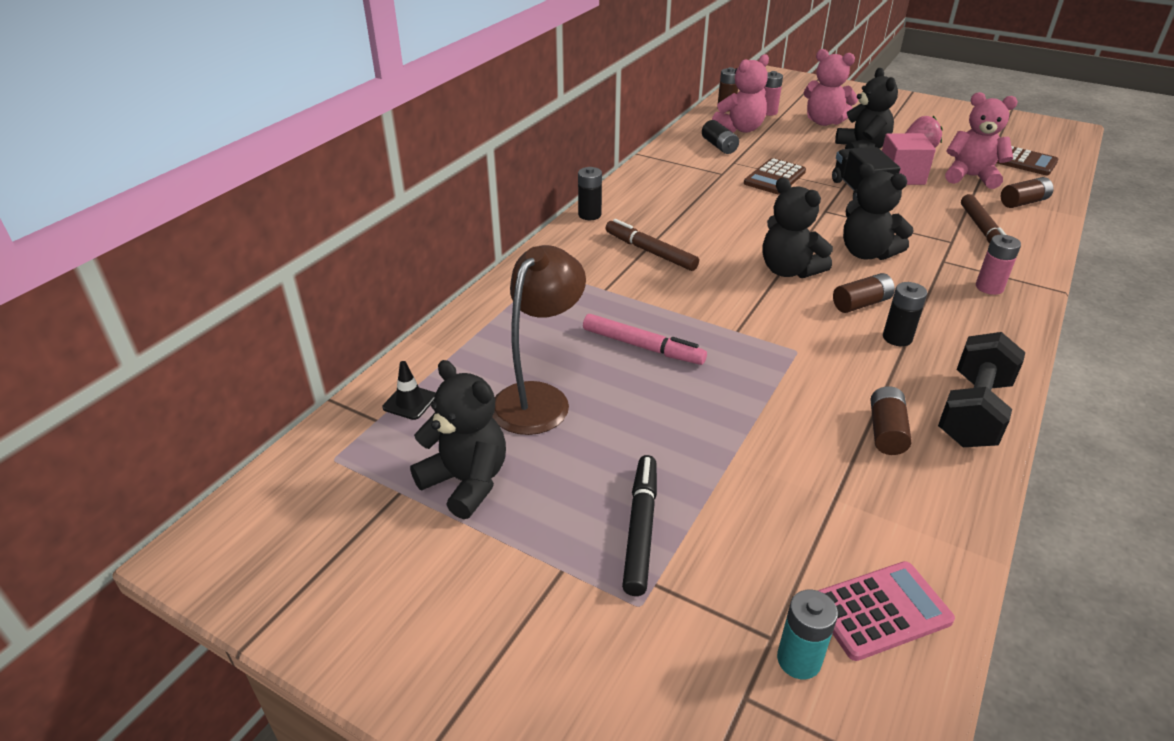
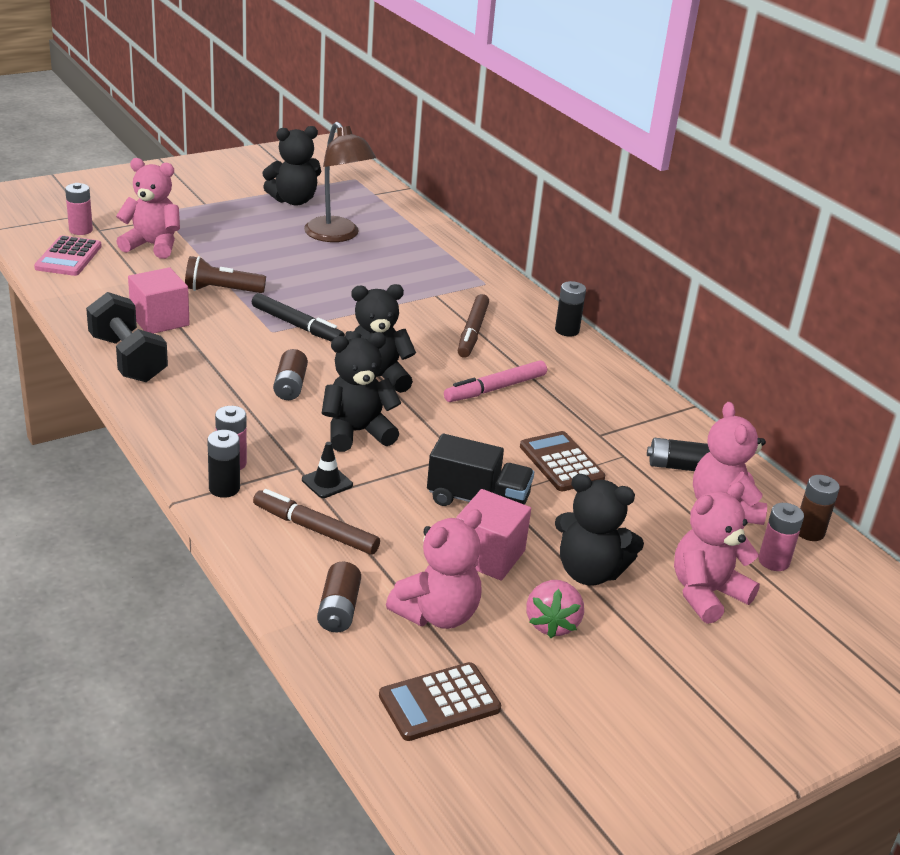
camera: 115 degrees right, 5 degrees down
(410, 402) = (379, 204): black traffic cone -> black traffic cone (327, 482)
(640, 529) = (201, 226): black marker -> black marker (297, 325)
(642, 346) = (348, 282): pink marker -> pink marker (495, 389)
(650, 252) = (472, 332): brown marker -> brown marker turned 120 degrees clockwise
(746, 543) = (152, 245): none -> pink teddy bear
(771, 421) = (221, 290): none -> brown flashlight
(799, 660) = (80, 230): turquoise battery -> pink battery
(886, 431) = (159, 320): brown battery -> pink cube
(897, 338) = (232, 376): black battery -> black battery (224, 488)

